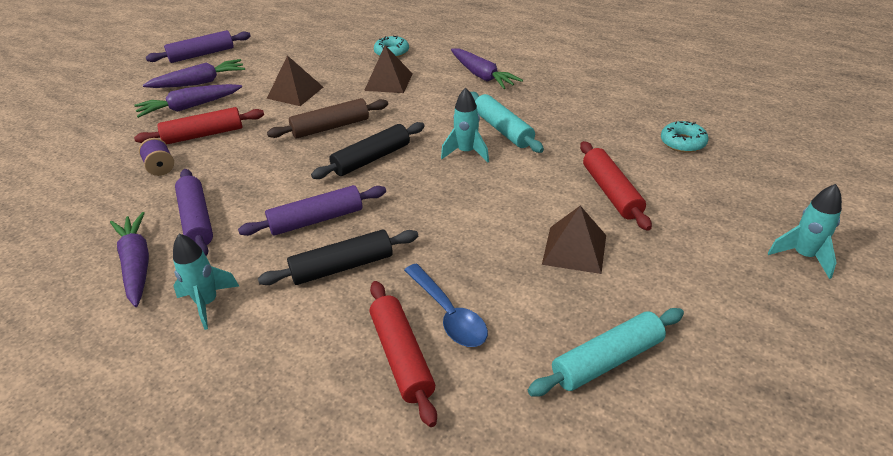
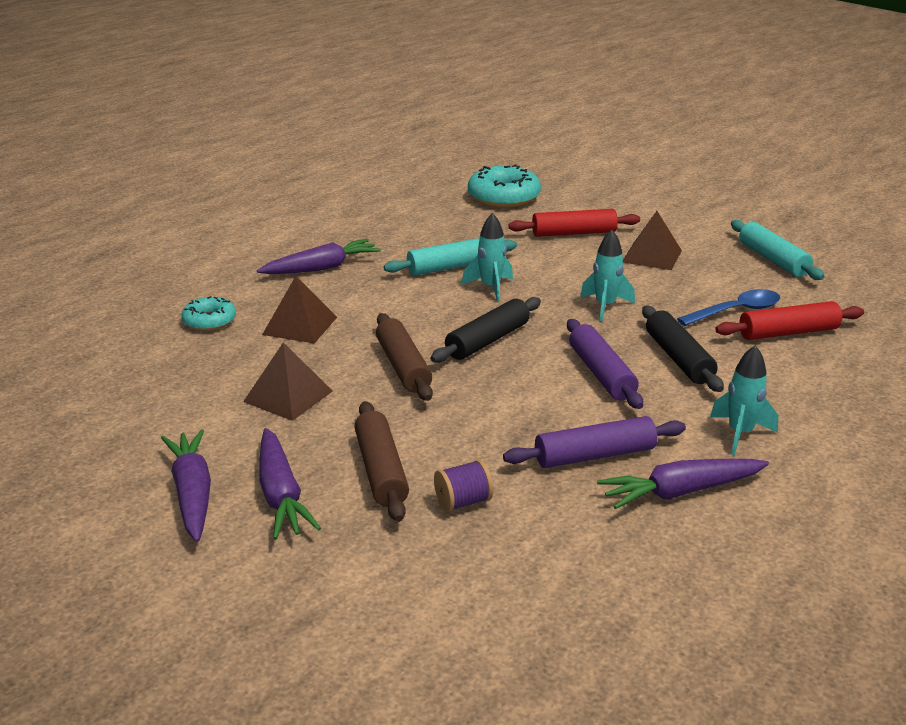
camera: 85 degrees left, 10 degrees down
(201, 54) = (67, 503): purple rolling pin -> none
(204, 135) = (381, 470): red rolling pin -> brown rolling pin
(371, 159) = (487, 340): black rolling pin -> black rolling pin turned 75 degrees clockwise
(682, 142) = (503, 197): turquoise donut -> turquoise donut, size x1.74
(803, 256) = (659, 187): turquoise rocket -> turquoise rocket (605, 306)

